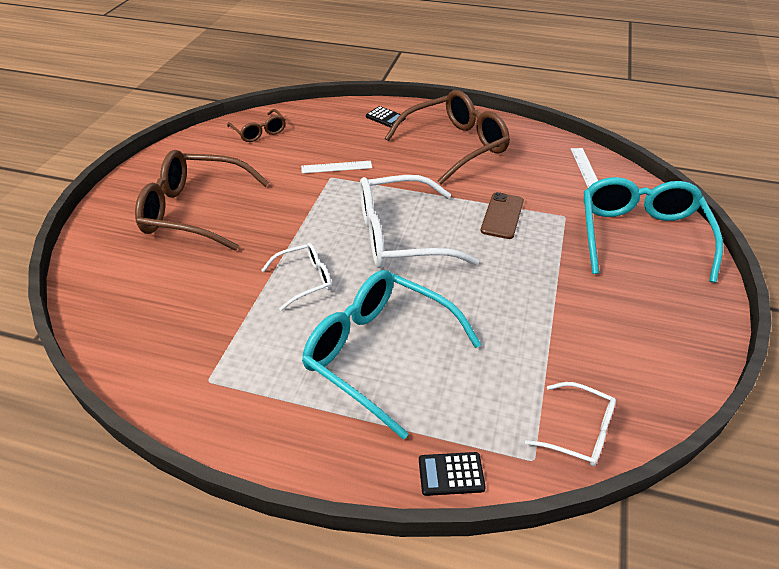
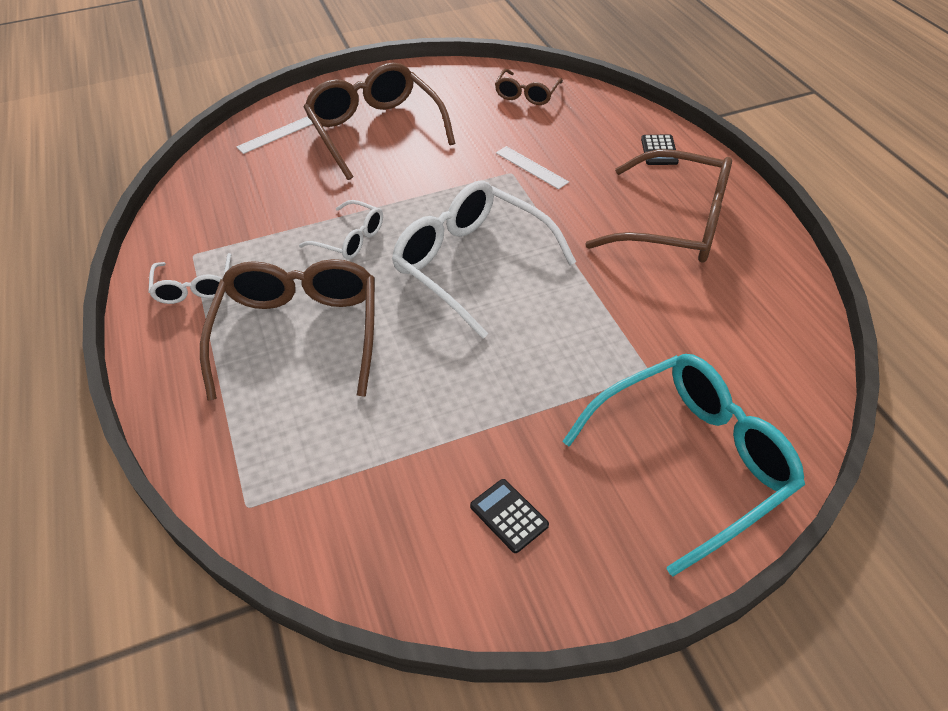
camera: 55 degrees right, 5 degrees up
(378, 353) = (299, 333): turquoise glasses -> brown glasses
(451, 474) = (193, 453): black calculator -> black calculator (509, 516)
(502, 216) = (589, 320): brown phone -> none
(579, 432) = (307, 530): white glasses -> white glasses (194, 287)
(585, 168) = (776, 350): white ruler -> white ruler (276, 135)

